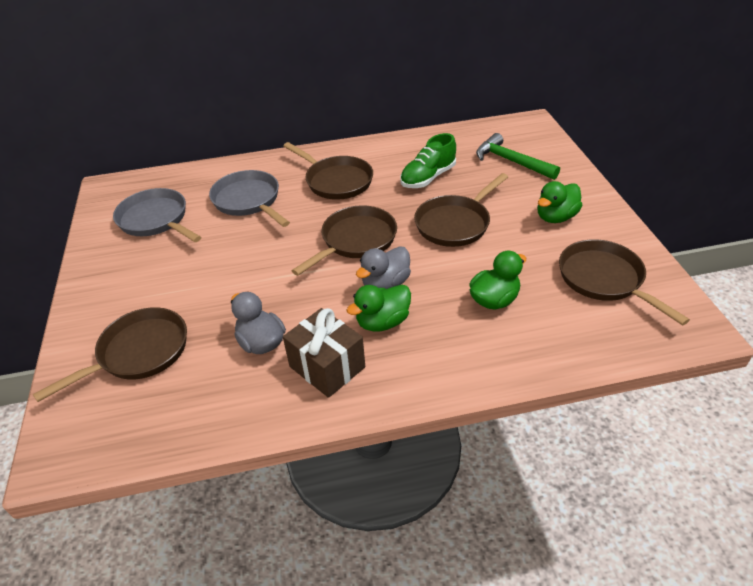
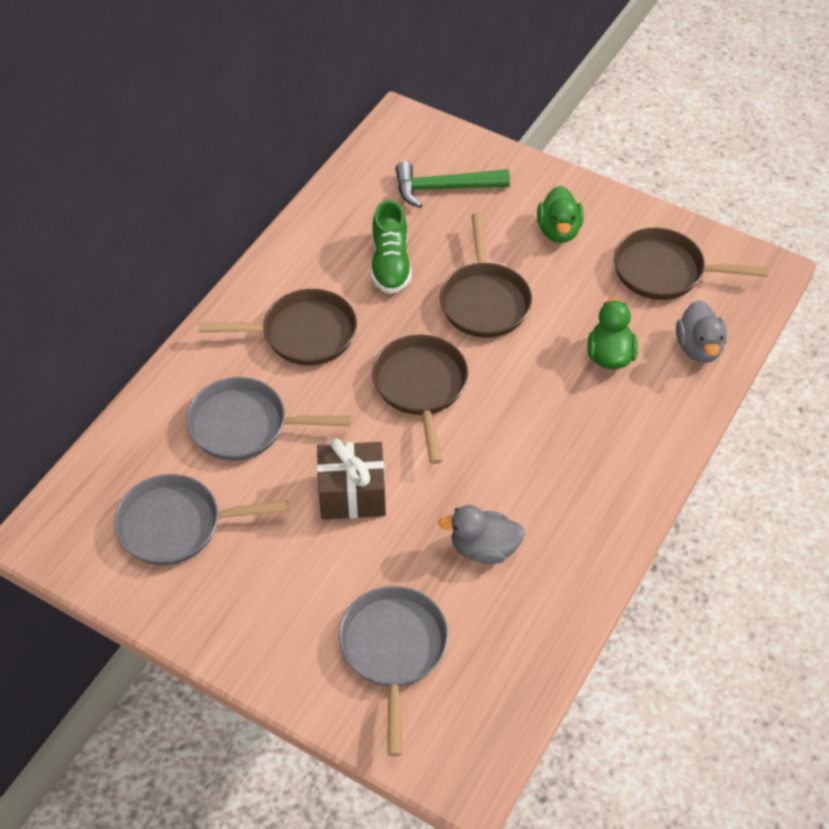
camera: 50 degrees left, 10 degrees up
(139, 353) = (393, 650): brown pan -> grey pan
(327, 367) = (564, 521): brown gift -> brown gift (352, 494)
(382, 322) = (553, 447): green duck -> none
(385, 284) = (507, 410): grey duck -> grey duck (698, 348)

